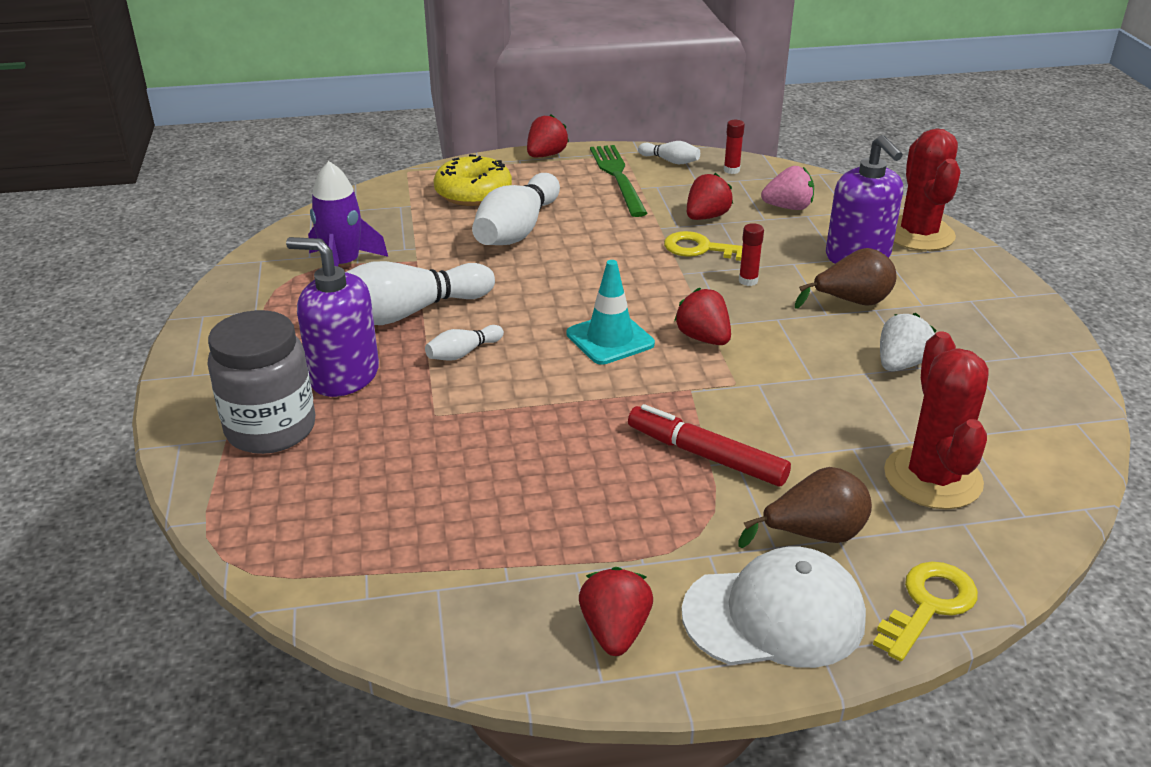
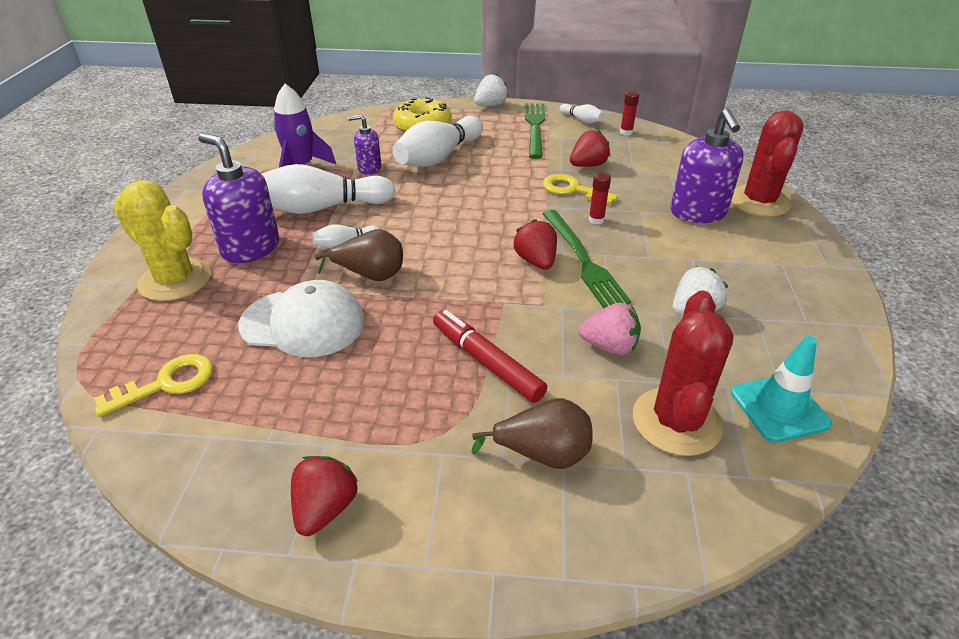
camera: 15 degrees right, 5 degrees up
(271, 429) = (175, 280): grey jar -> yellow cactus
(436, 256) = (369, 168): none -> purple soap dispenser
(546, 155) = (490, 105): red strawberry -> white strawberry
(610, 339) = (461, 250): turquoise traffic cone -> turquoise traffic cone (779, 408)
(756, 329) = (583, 260): none -> green fork
(774, 615) = (469, 526): white cap -> white cap (303, 323)
(788, 207) = (658, 166): pink strawberry -> pink strawberry (609, 346)
(851, 302) = (675, 250): brown pear -> brown pear (370, 275)
(928, 605) = (616, 550): yellow key -> yellow key (167, 384)

